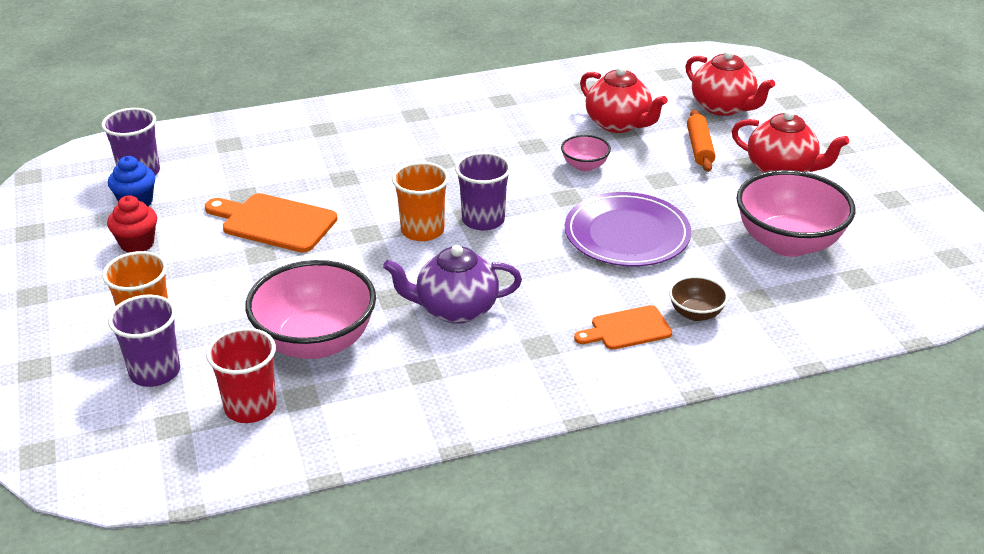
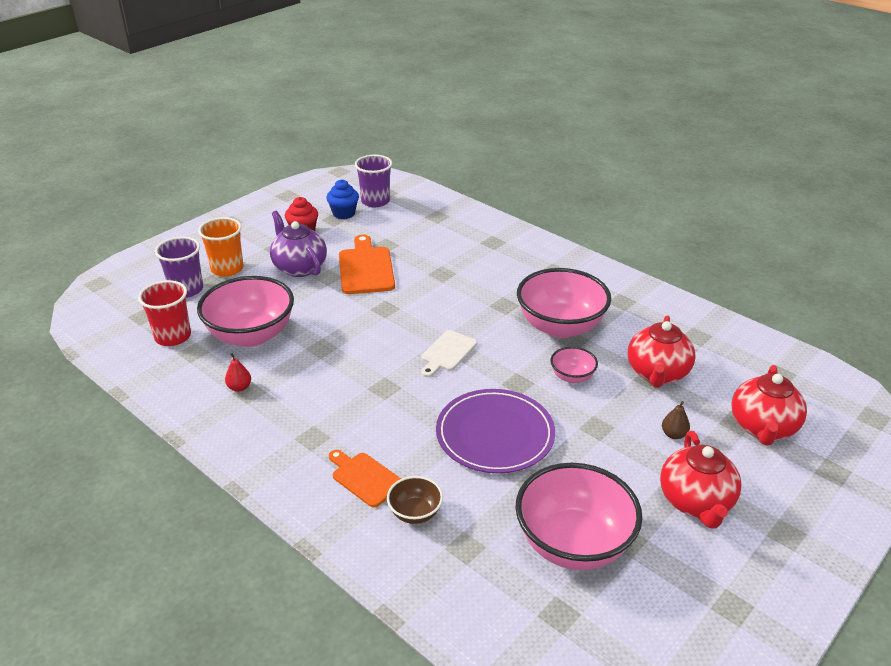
camera: 60 degrees right, 0 degrees up
(408, 376) = (239, 387): none -> red pear
(422, 230) = (409, 330): orange cup -> none
(455, 309) = (327, 380): purple teapot -> purple teapot (299, 267)
(483, 220) = (447, 353): purple cup -> white cutting board
(506, 144) = (560, 326): none -> pink bowl
(699, 148) = (673, 434): orange rolling pin -> brown pear

